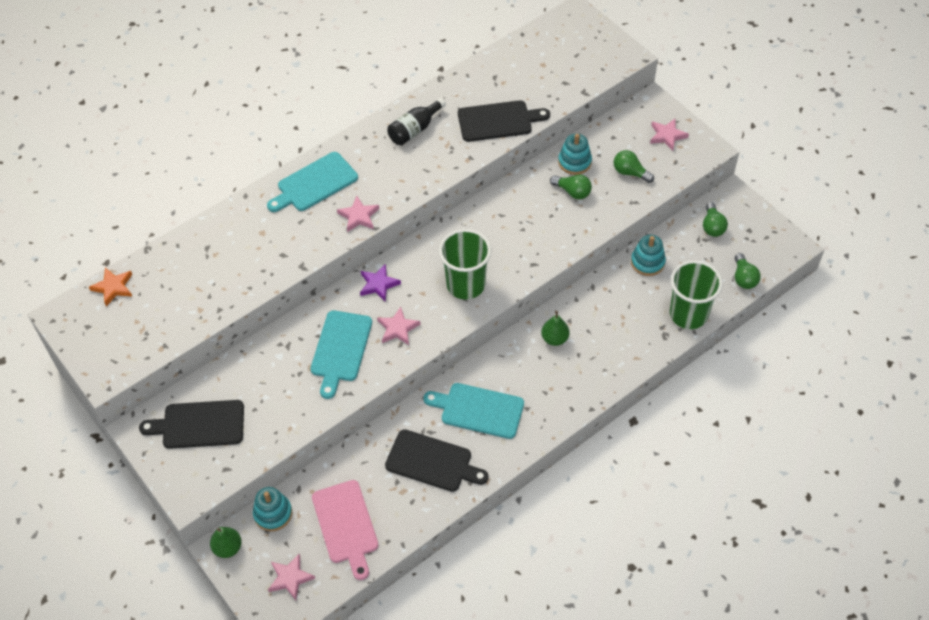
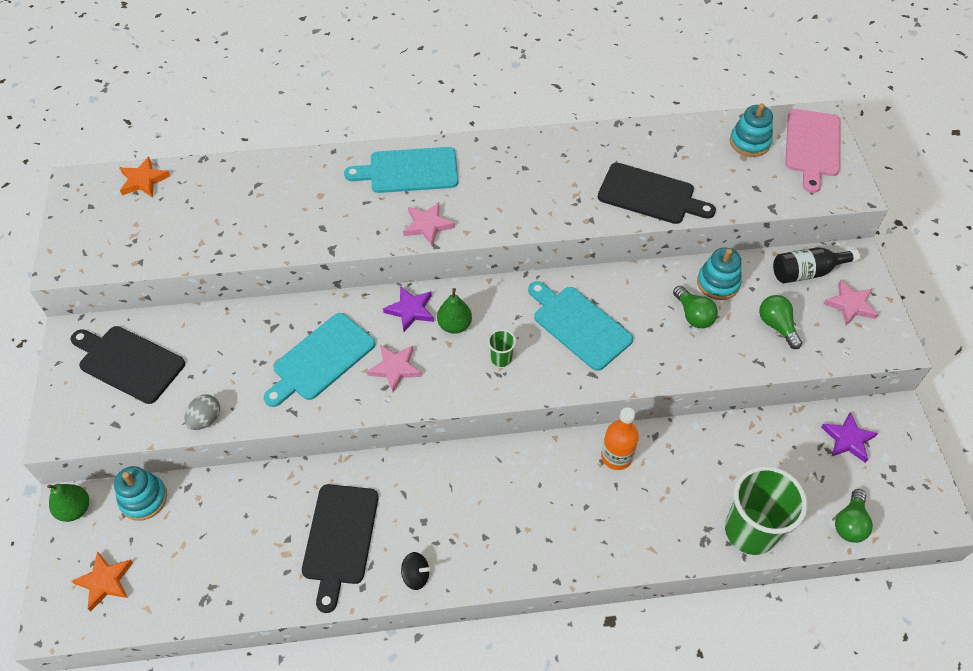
camera: 30 degrees right, 0 degrees up
(290, 431) = (205, 419): none -> grey egg
(290, 578) = (105, 581): pink star -> orange star
(346, 525) = (202, 557): pink cutting board -> pink cutting board (812, 146)
(415, 129) = (552, 163): black bottle -> black bottle (807, 272)
(432, 462) = (340, 539): black cutting board -> black cutting board turned 45 degrees clockwise
(466, 285) = (501, 358): green cup -> green cup, size x0.43
(478, 410) = (430, 508): turquoise cutting board -> turquoise cutting board (579, 325)
(499, 455) = (416, 575): none -> black spinning top
(554, 339) = (571, 473): green pear -> green pear (454, 325)
(576, 313) = (616, 456): none -> orange bottle
(647, 262) = (739, 441): turquoise stacking toy -> turquoise stacking toy (749, 142)
(712, 226) = (848, 439): green light bulb -> purple star

